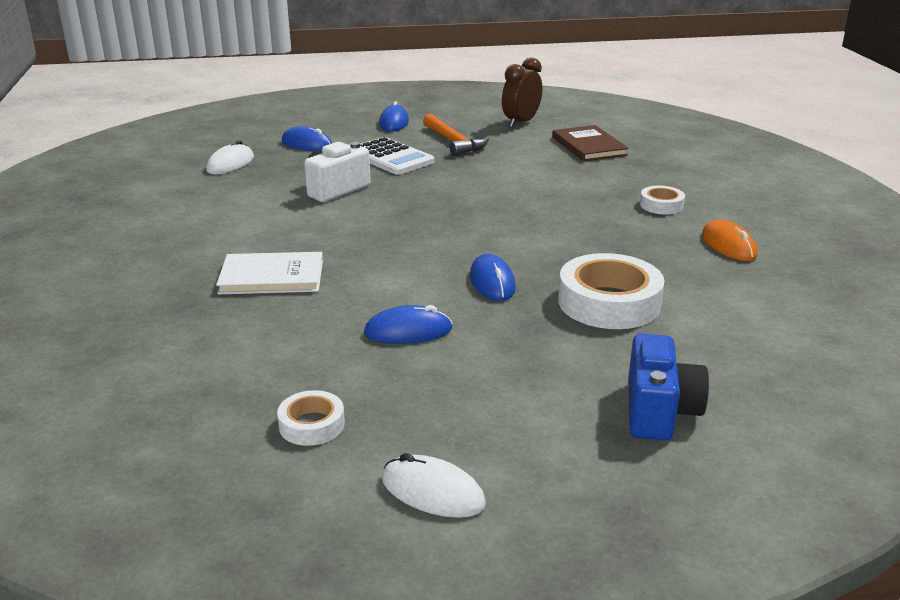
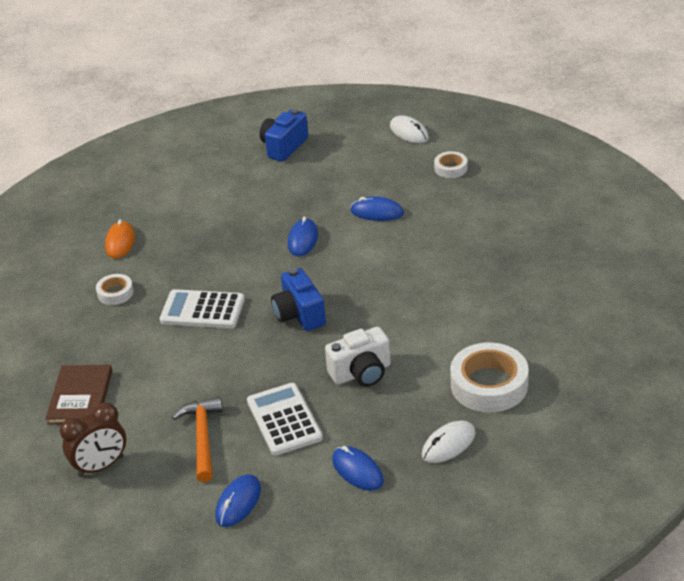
camera: 155 degrees left, 10 degrees up
(272, 277) = (445, 272): white book -> none
(434, 217) = (299, 314): none -> blue camera
(546, 206) = (202, 310): none -> white calculator
(609, 302) = (246, 211): white tape -> white tape (489, 385)

